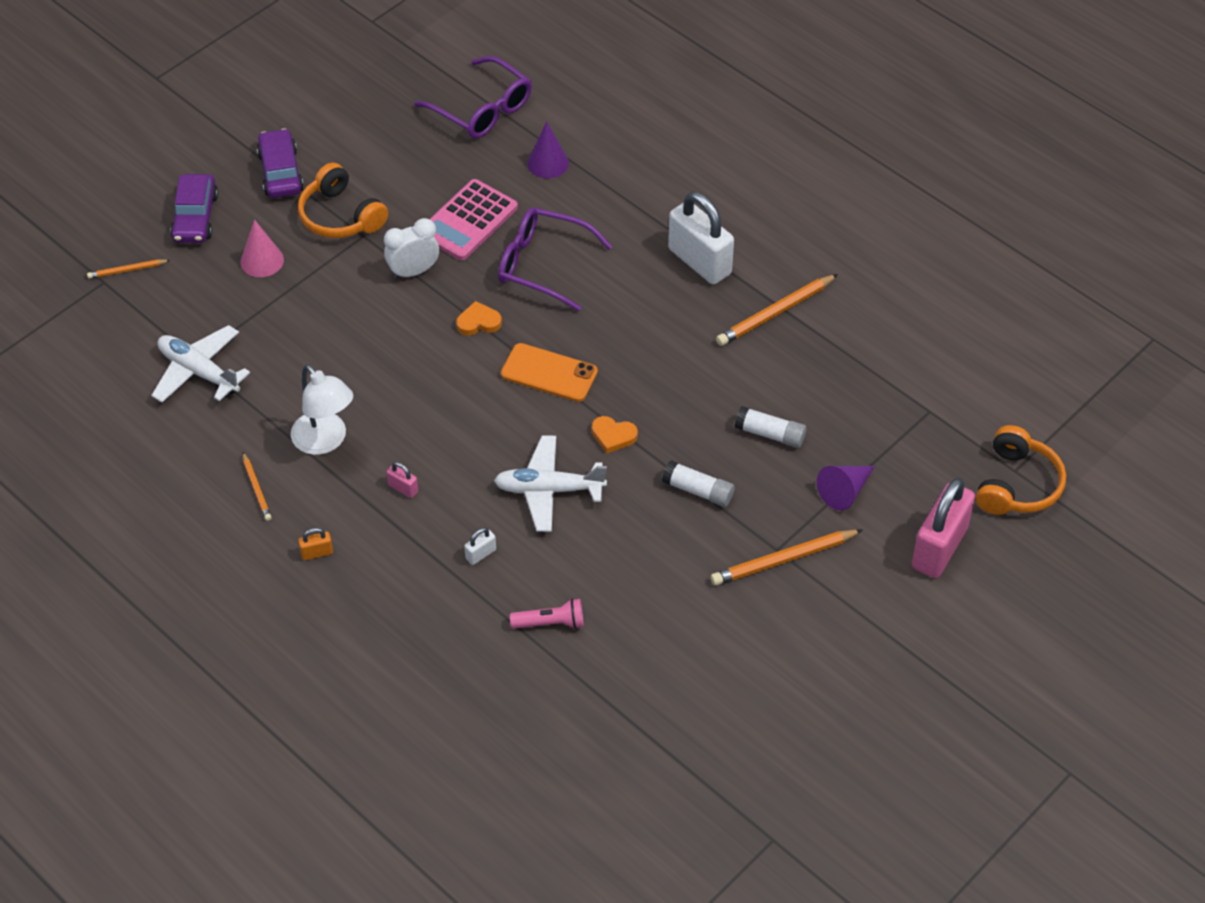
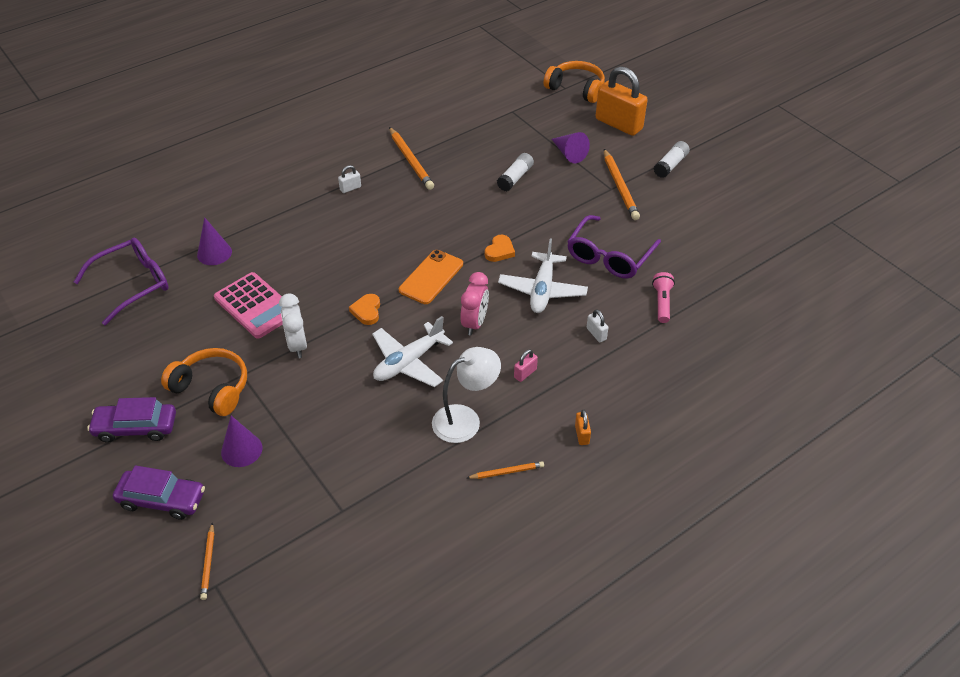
camera: 80 degrees left, 5 degrees down
(199, 372) = (361, 508): white plane -> white plane (409, 362)
(262, 261) = (241, 450): pink cone -> purple cone
(340, 216) = (212, 388): orange headphones -> orange headphones turned 120 degrees counterclockwise
(477, 428) = (474, 323): none -> pink clock
(543, 265) = (321, 268): purple glasses -> purple glasses (609, 256)
(698, 490) = (556, 216): white glue stick -> white glue stick (670, 165)
(699, 261) = (350, 188): white padlock -> white padlock, size x0.41
(939, 548) = (618, 124): pink padlock -> orange padlock

